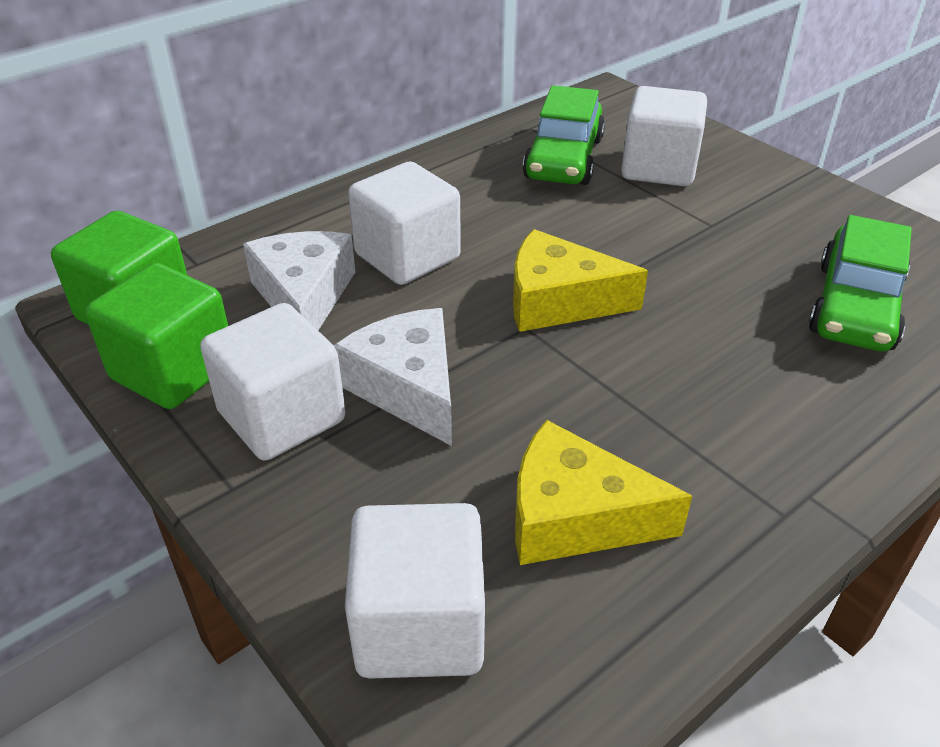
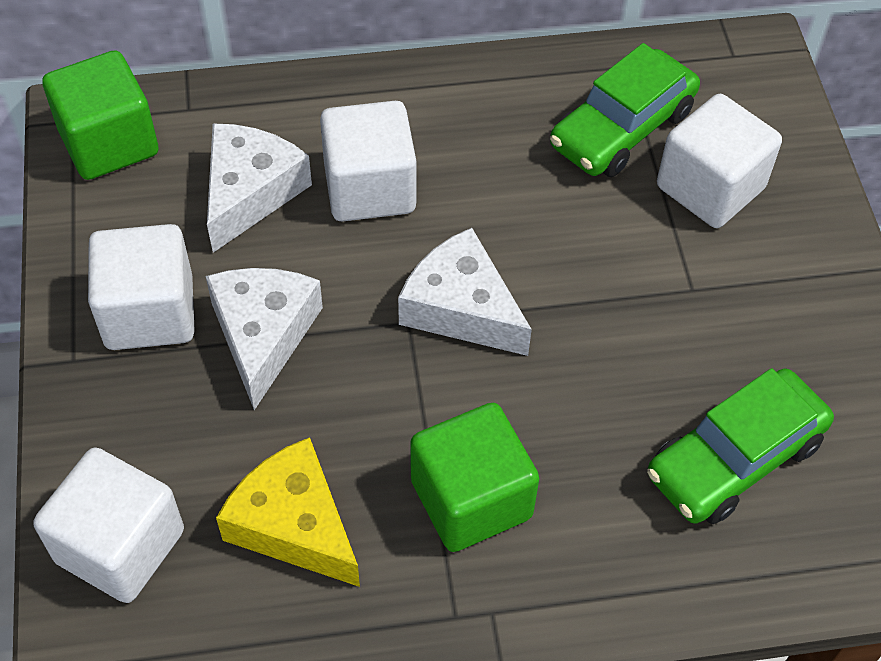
camera: 30 degrees right, 15 degrees up
(173, 371) = (100, 223): green cube -> green cube (471, 499)
(558, 301) = (461, 308): yellow cheese -> white cheese

